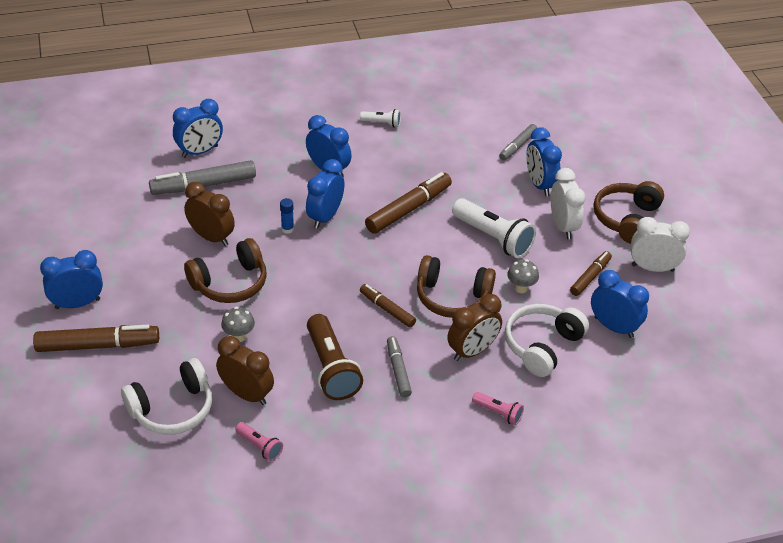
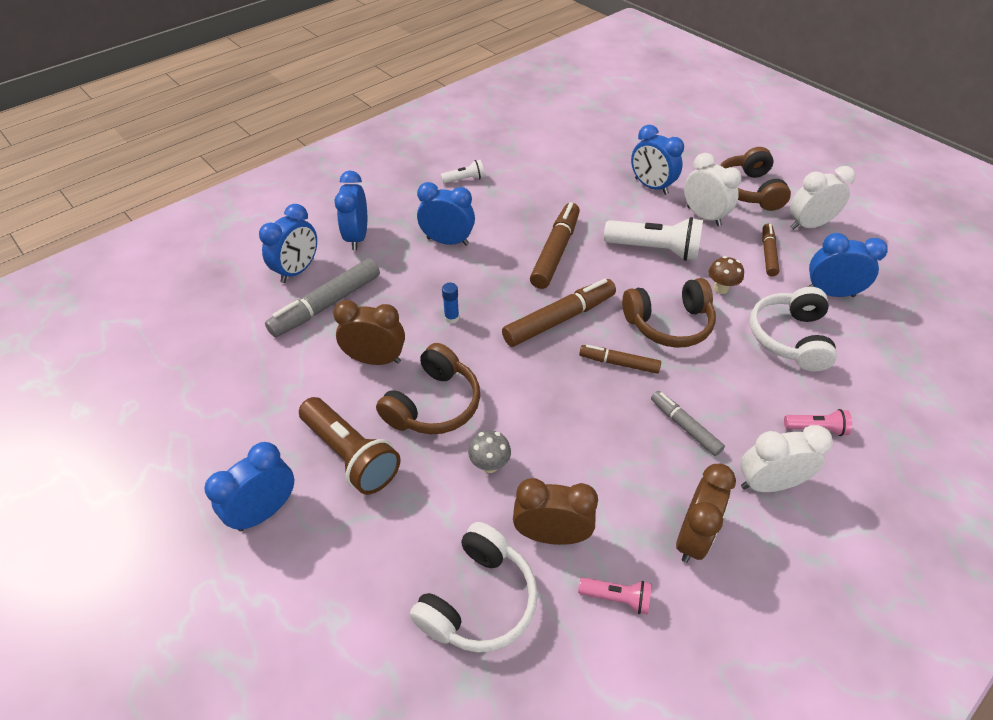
camera: 25 degrees left, 5 degrees up
(98, 345) = (327, 556): brown marker -> brown marker (559, 319)
(325, 217) = (481, 290): blue clock -> blue clock (357, 237)
(331, 368) = (617, 457): brown flashlight -> brown flashlight (351, 455)
(425, 430) = (768, 483): none -> white clock
(472, 351) = (734, 372): brown clock -> brown clock (693, 536)
(518, 146) = (603, 159): grey marker -> none
(521, 288) = (720, 288): grey mushroom -> brown mushroom

